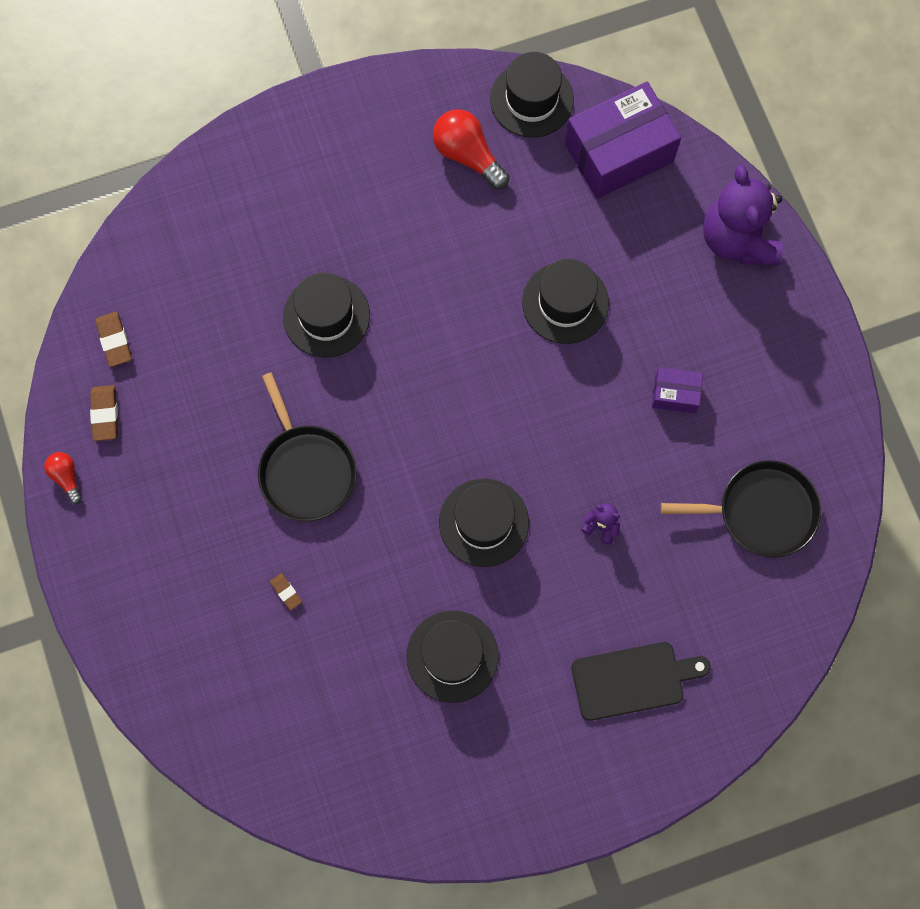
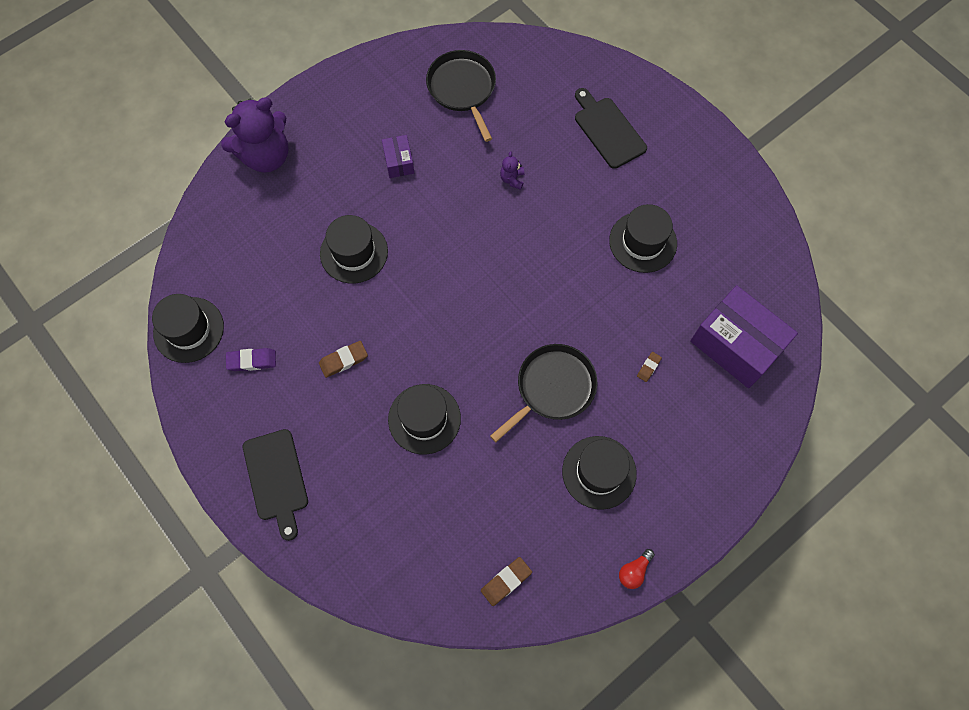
camera: 110 degrees left, 5 degrees down
(105, 414) = (570, 562): brown eraser -> brown eraser (343, 360)
(321, 145) = (276, 479): none -> black cutting board
(468, 155) = (252, 361): red light bulb -> purple eraser
(483, 522) = (541, 253): black hat -> black hat (599, 472)
(618, 153) = (218, 253): purple box -> purple box (736, 345)

